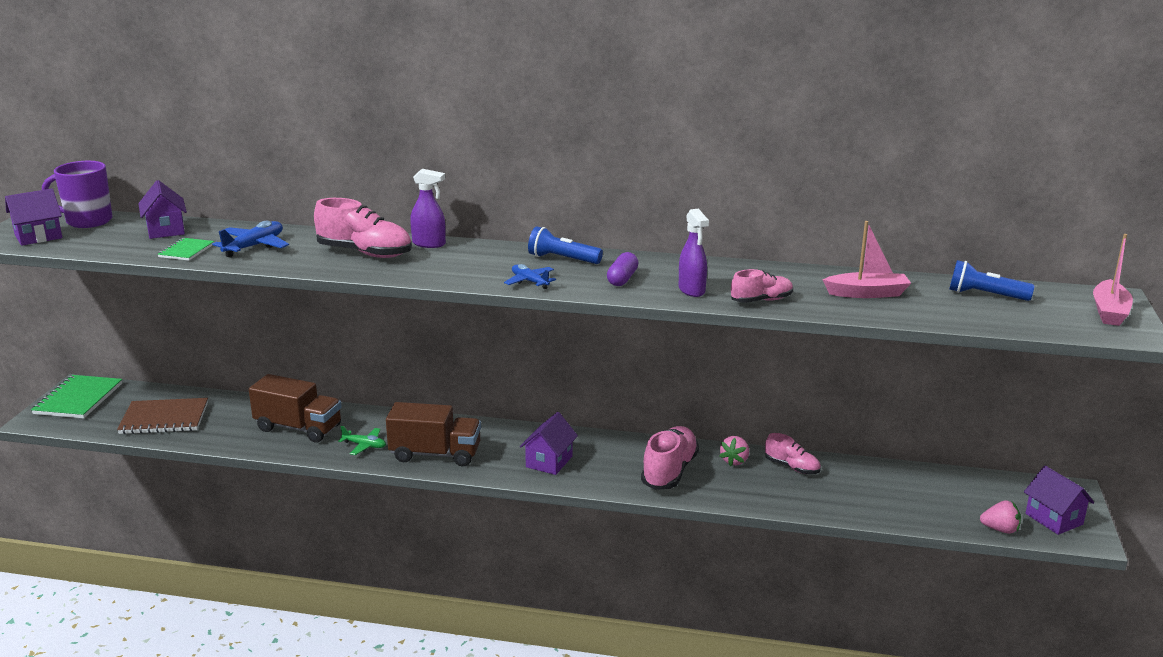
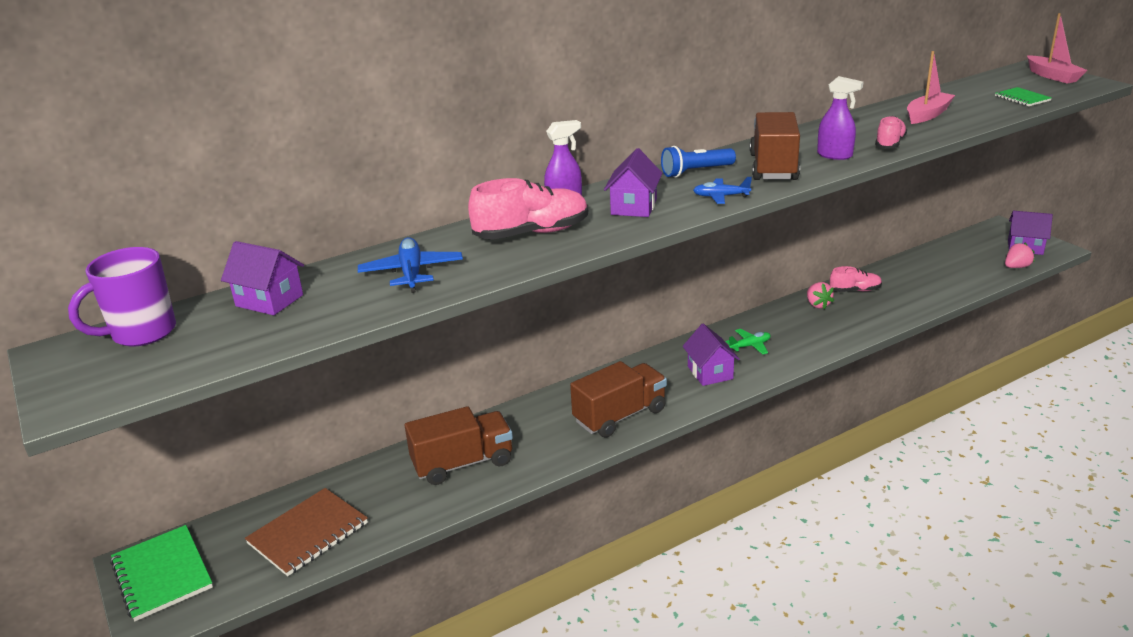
camera: 40 degrees left, 5 degrees up
(38, 237) = (121, 374): purple house -> purple house (634, 207)
(186, 251) = (351, 307): green notebook -> green notebook (1022, 98)
(364, 445) = (550, 443): green plane -> green plane (750, 346)
(622, 279) = (773, 167): purple capsule -> brown truck
(669, 471) = (796, 334): pink shoe -> none
(985, 295) = (981, 91): blue flashlight -> none

